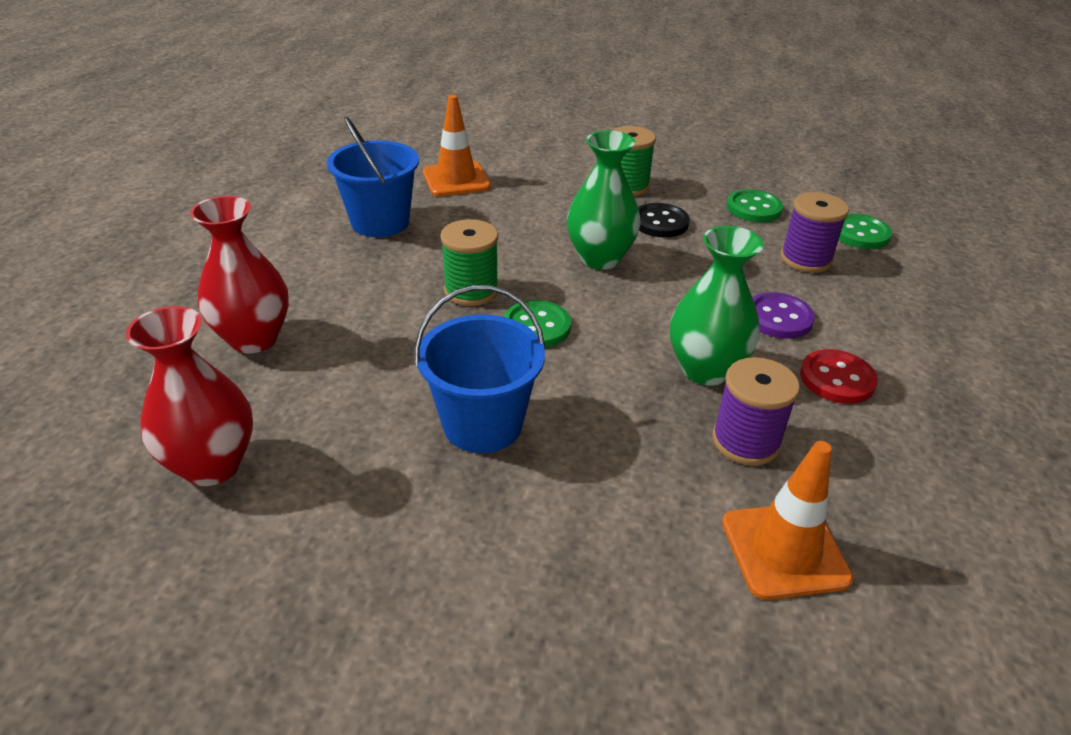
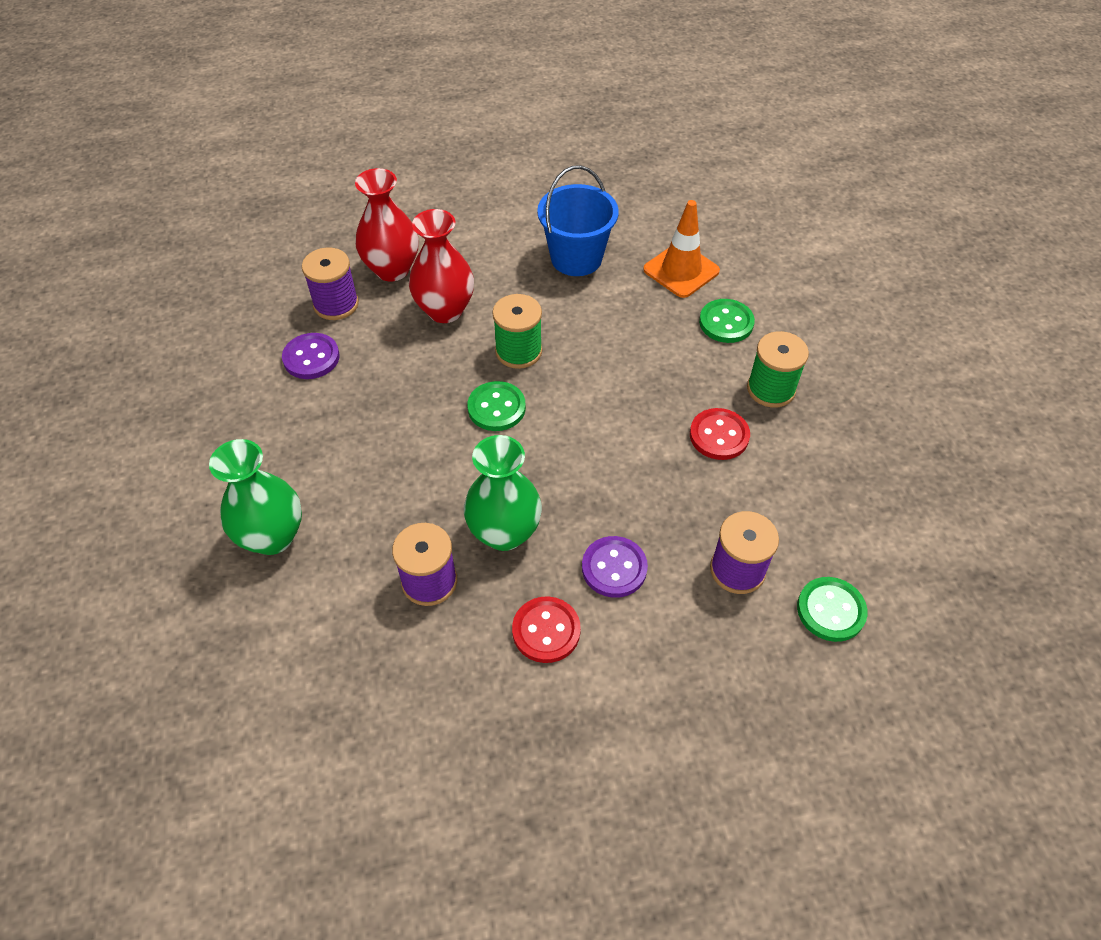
camera: 65 degrees right, 15 degrees up
(212, 465) = (272, 315): red vase -> red vase (445, 310)
(260, 400) = (336, 304): none -> purple spool
(331, 447) = (311, 358): none -> purple button
(482, 424) = (369, 421): blue bucket -> none
(600, 258) = (622, 413): green vase -> green vase (273, 536)
(660, 222) = (719, 435): black button -> red button
(753, 208) = (810, 503): green button -> green button (726, 322)
(784, 550) = (326, 630): orange traffic cone -> none

